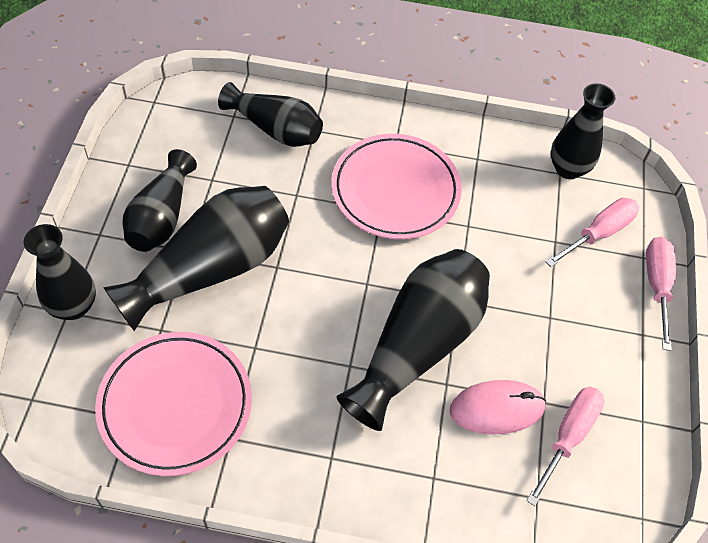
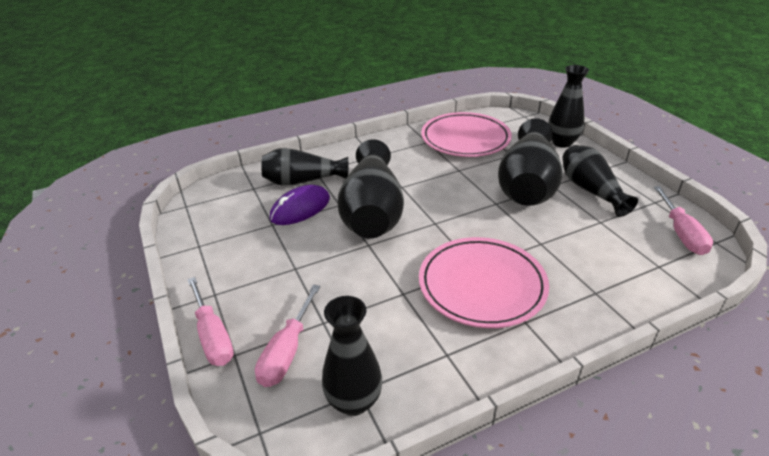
camera: 150 degrees right, 20 degrees down
(275, 129) = (619, 275): black vase -> black vase (302, 181)
(497, 408) = (300, 208): pink mouse -> purple mouse
(568, 437) = (247, 217): pink screwdriver -> pink screwdriver (681, 233)

